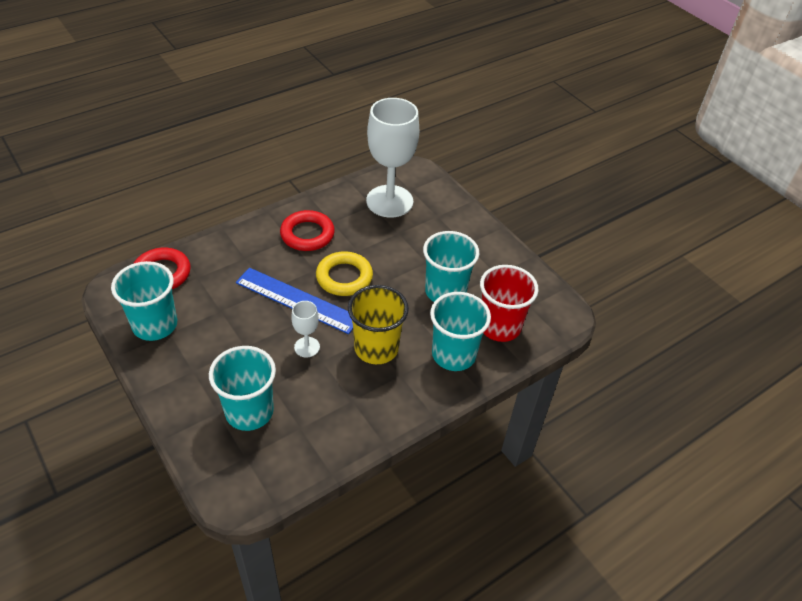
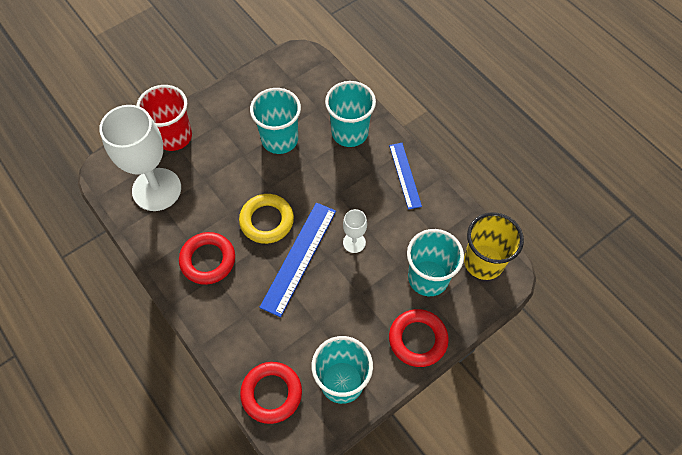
camera: 90 degrees left, 15 degrees up
(179, 393) = (418, 339): none -> red ring
(376, 348) = (349, 188): yellow cup -> yellow cup (483, 262)
(390, 404) = (405, 175): none -> blue ruler
(499, 326) = (316, 101): red cup -> red cup (174, 136)

